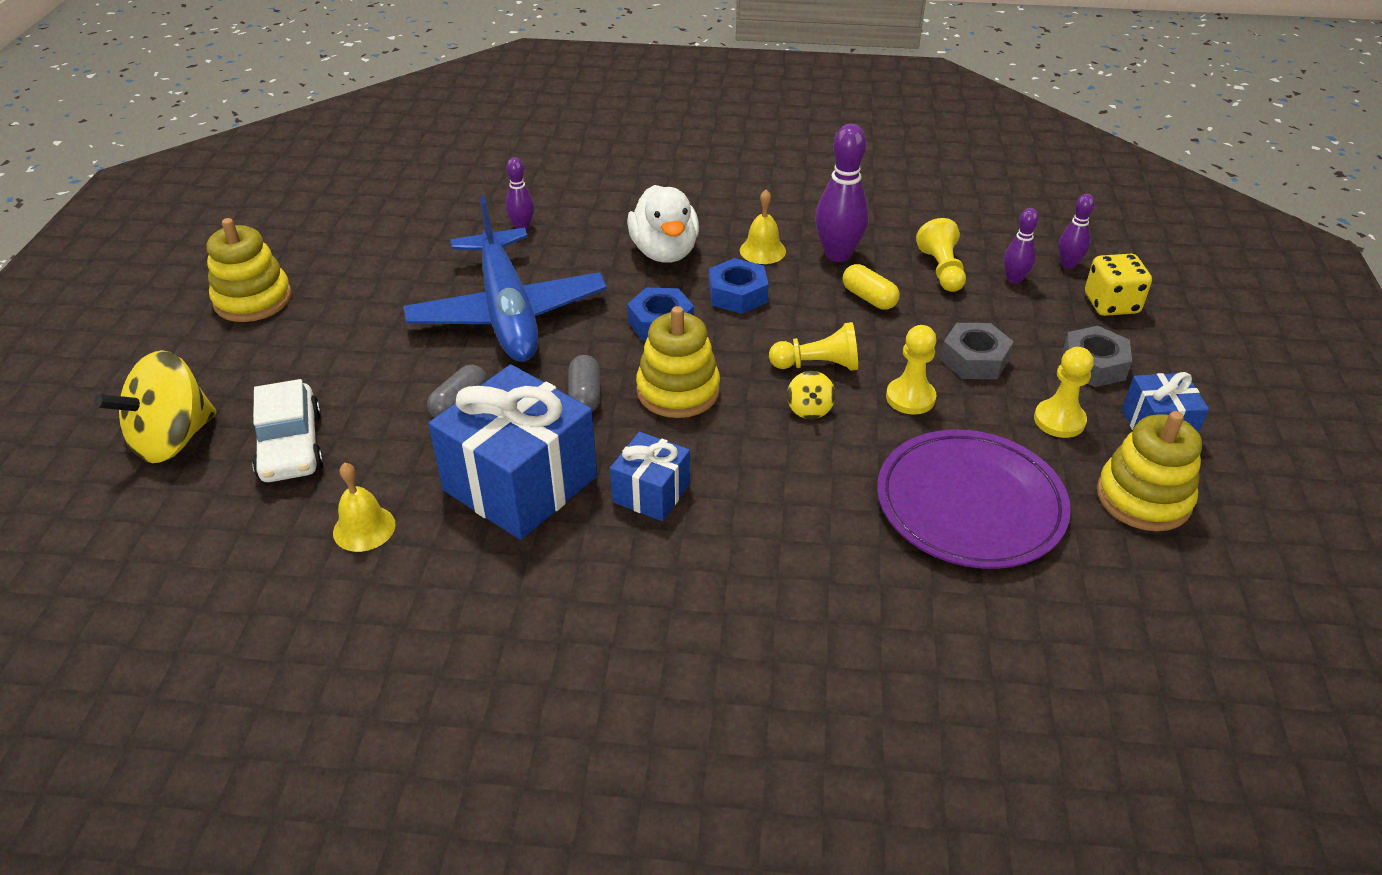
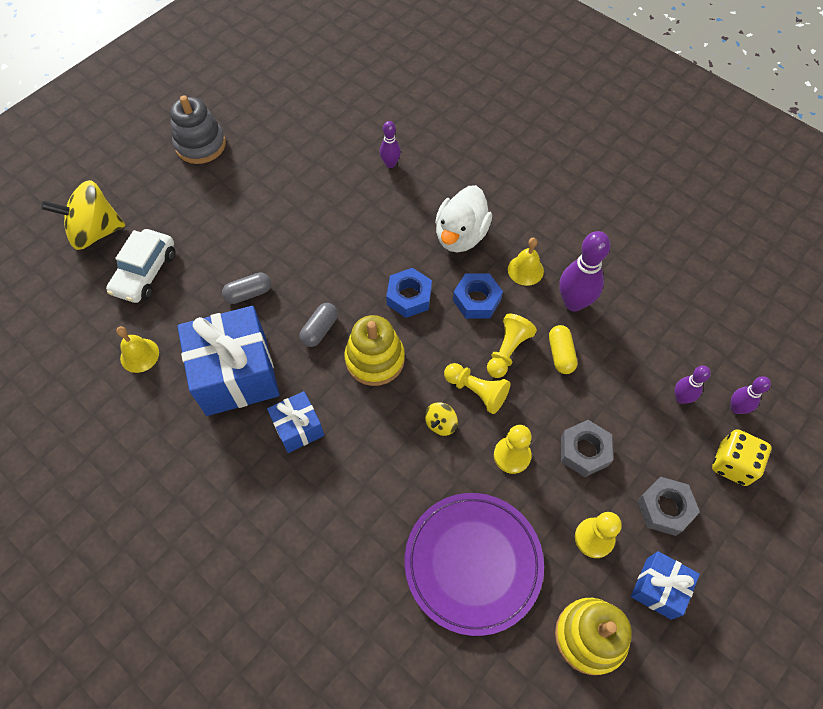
camera: 35 degrees right, 20 degrees up
(253, 300) = (200, 145): yellow stacking toy -> grey stacking toy
(507, 312) = (327, 234): blue plane -> none
(941, 270) = (635, 358): yellow pawn -> yellow pawn (507, 351)

